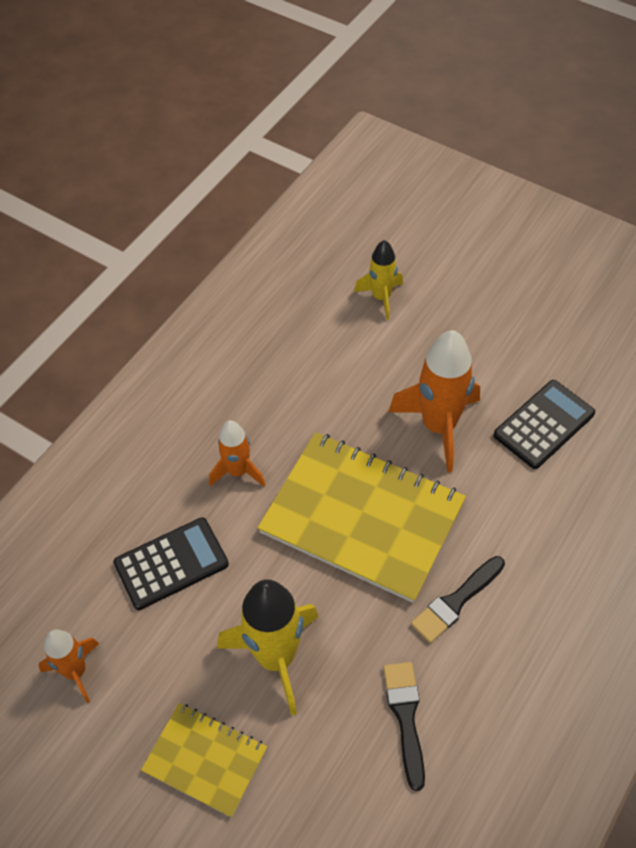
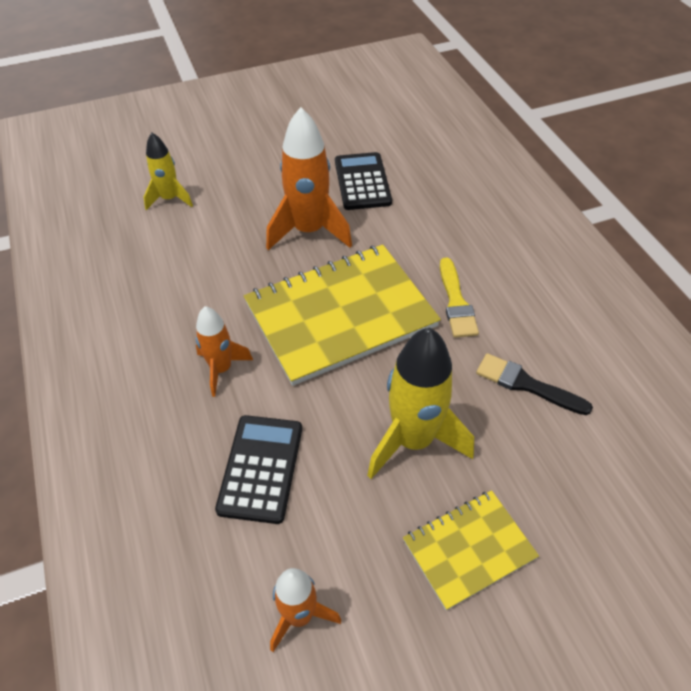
camera: 55 degrees left, 5 degrees down
(456, 601) = (456, 302): black brush -> yellow brush

